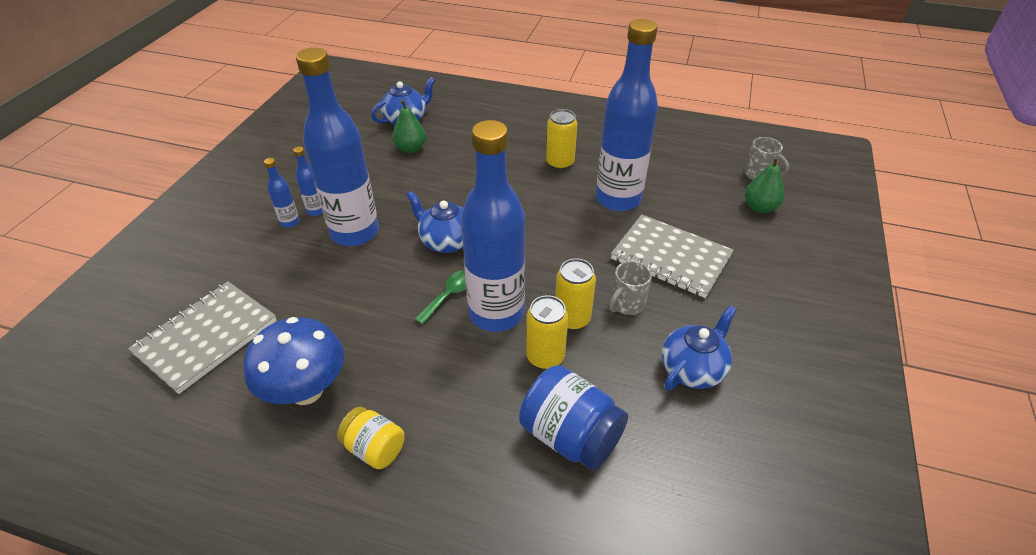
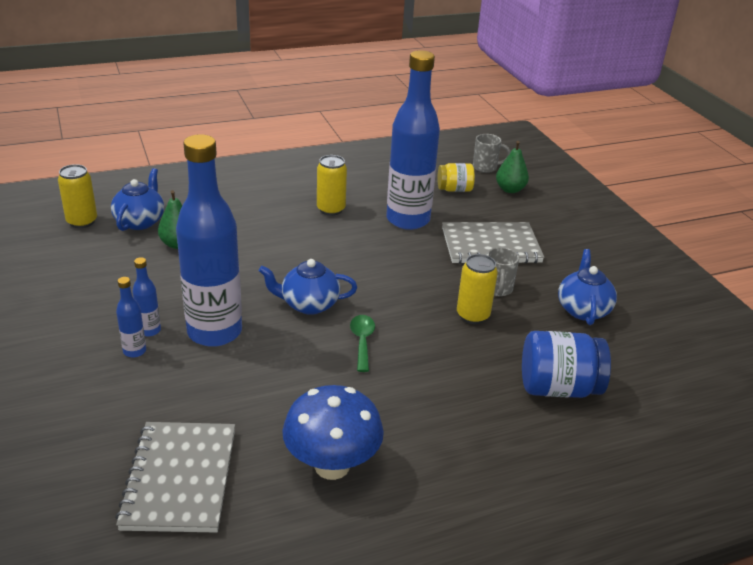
camera: 40 degrees left, 10 degrees down
(375, 448) = (439, 471): yellow jar -> yellow jar (454, 189)
(496, 313) = (414, 337): blue bottle -> none
(545, 357) = (484, 349): yellow can -> yellow can (82, 222)

